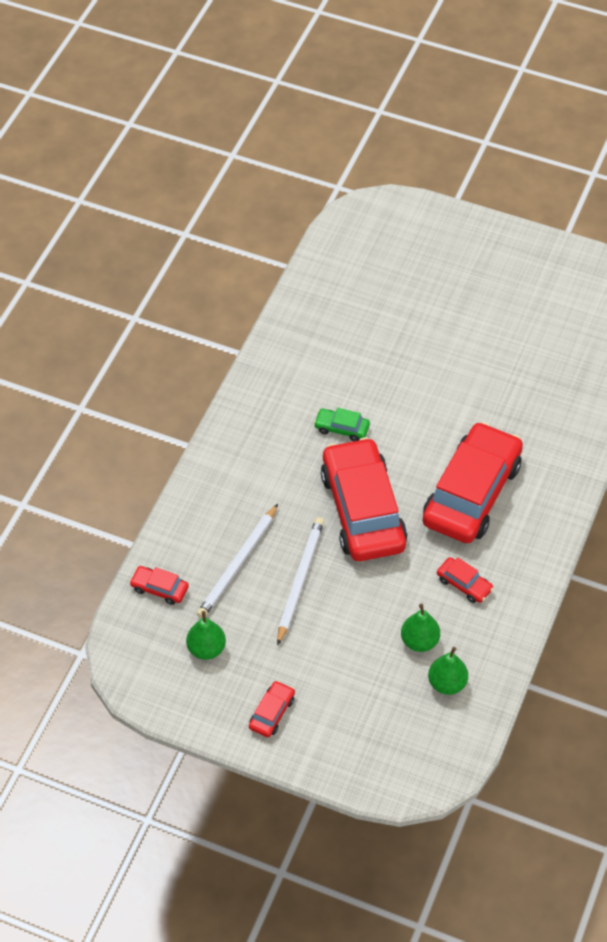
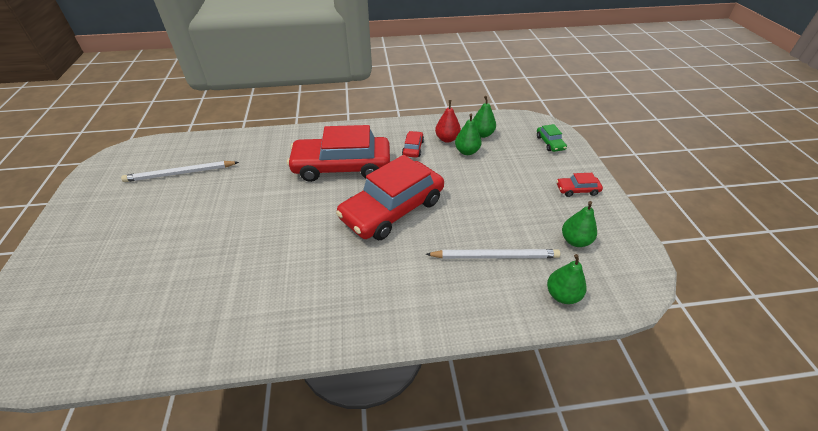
camera: 120 degrees left, 10 degrees down
(159, 588) = (562, 295): red car -> green pear
(300, 580) = (475, 217): white pencil -> white pencil (180, 173)
(341, 428) = (322, 251): green car -> green car (550, 143)
(461, 634) = (447, 139): none -> red pear

